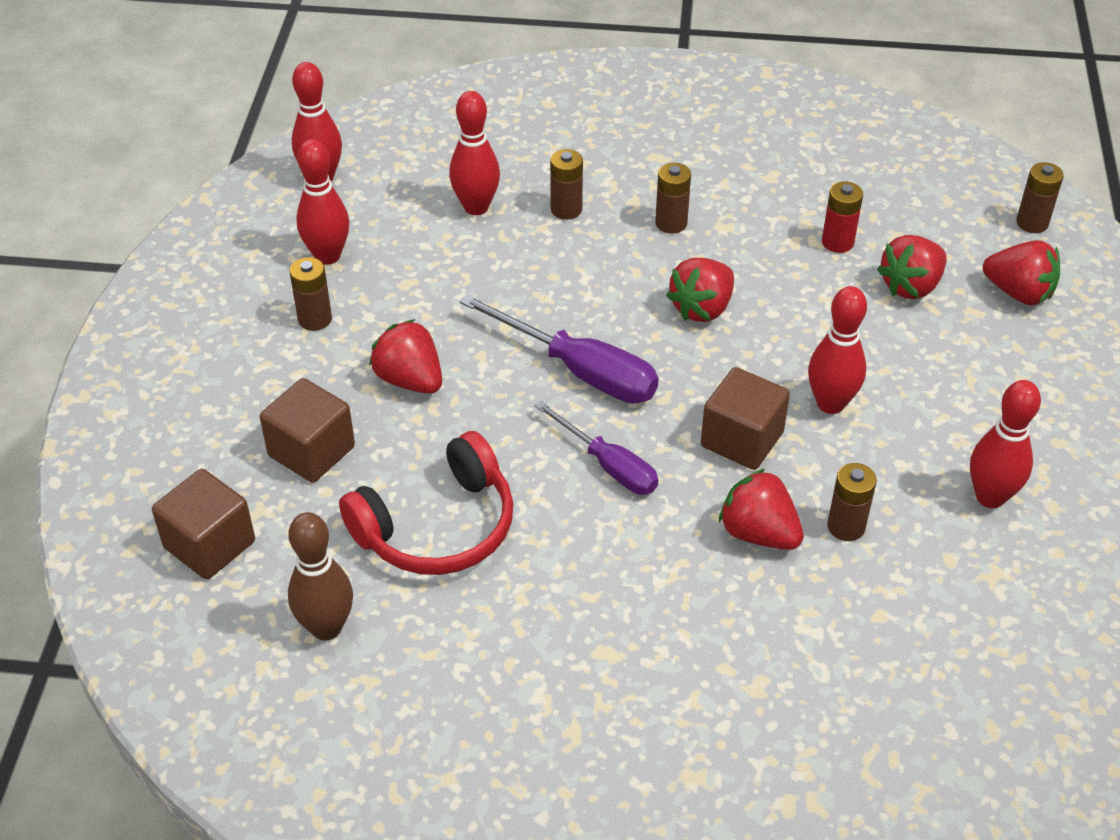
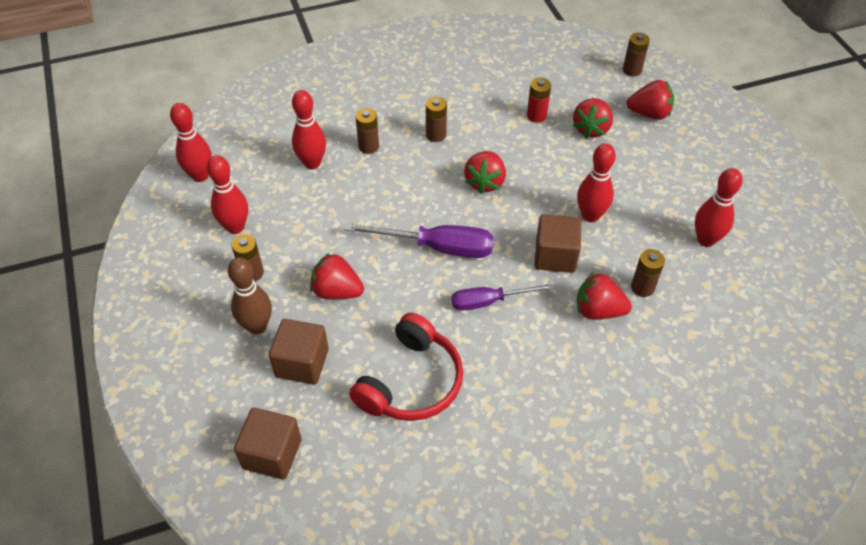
camera: 25 degrees left, 5 degrees up
(326, 627) = (381, 478): brown bowling pin -> brown bowling pin (257, 326)
(608, 465) = (489, 301): purple screwdriver -> purple screwdriver turned 150 degrees clockwise

